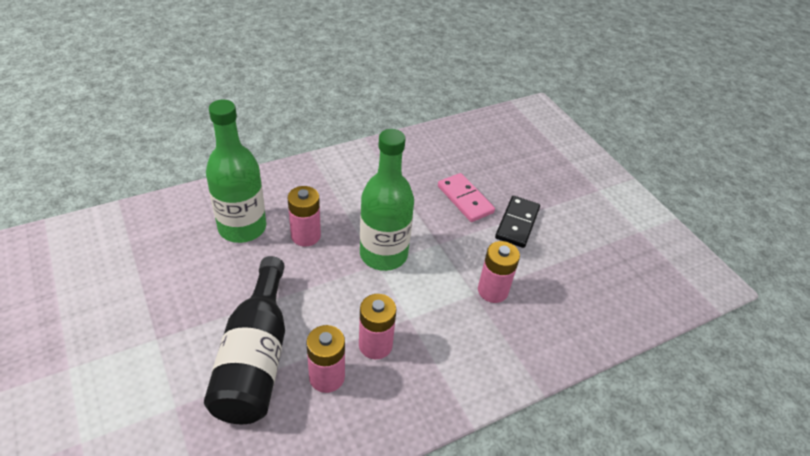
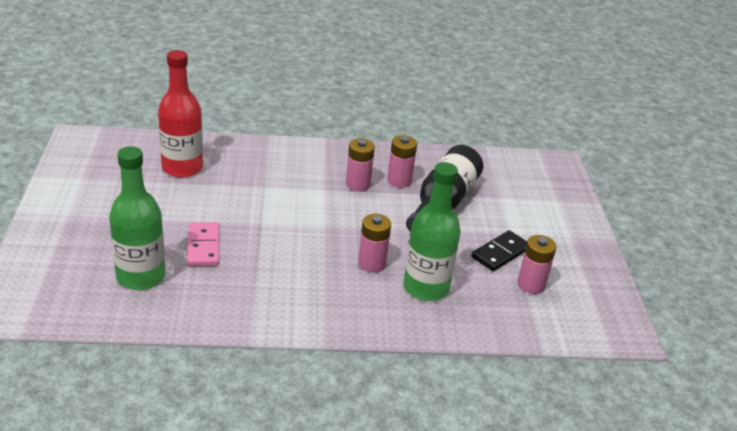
camera: 155 degrees left, 10 degrees down
(383, 254) = (314, 230): green bottle -> green bottle (141, 277)
(492, 291) = (249, 183): pink battery -> pink battery (531, 284)
(517, 223) = (178, 215): black domino -> black domino (500, 253)
(575, 284) = (182, 168): none -> red bottle

